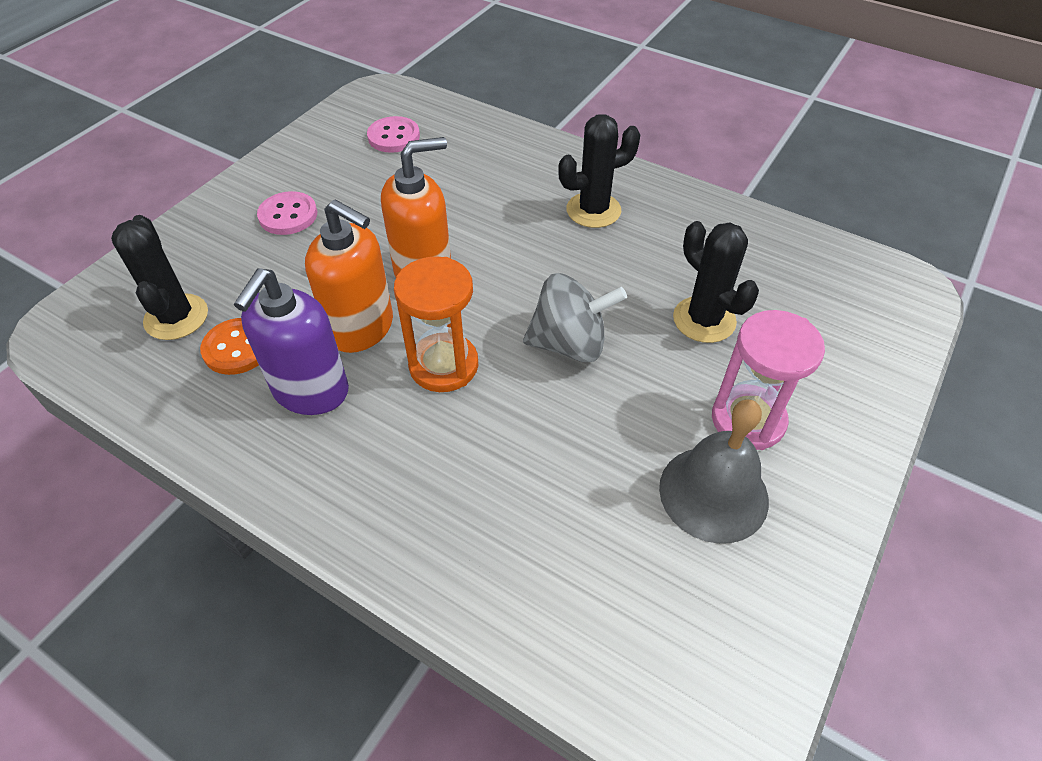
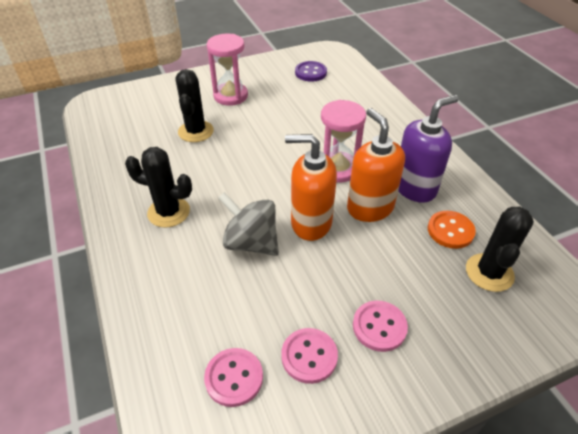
camera: 145 degrees left, 5 degrees down
(342, 171) = (309, 356): none -> pink button
(443, 365) = (338, 169): orange hourglass -> pink hourglass
(569, 344) = (268, 150): grey spinning top -> grey spinning top (251, 242)
(683, 591) = (310, 72): none -> purple button
(713, 493) = (271, 85): grey bell -> none

